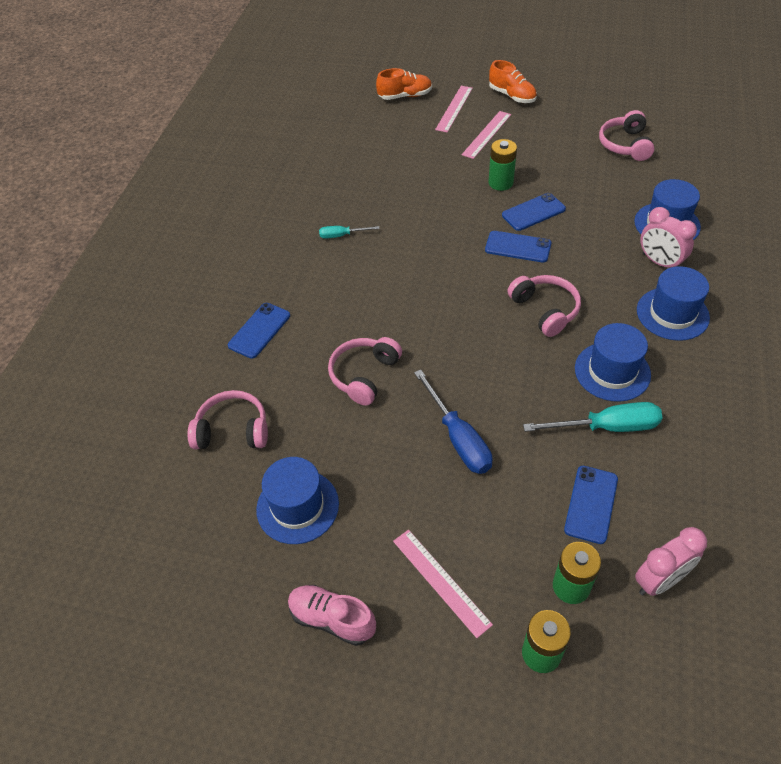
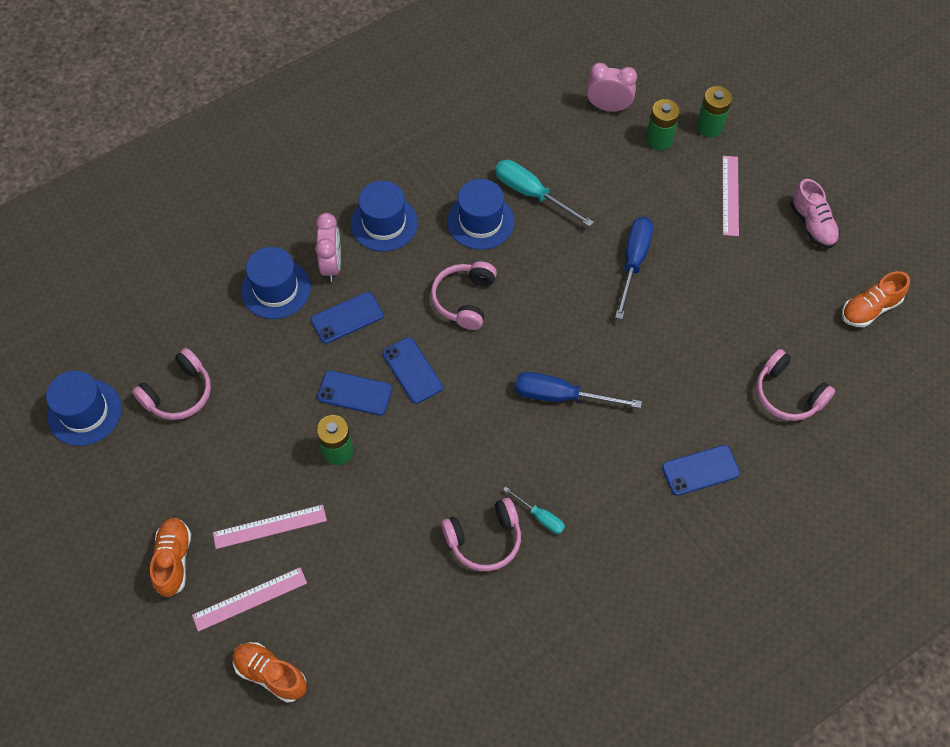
camera: 140 degrees left, 10 degrees up
(208, 568) = (870, 309): none -> orange shoe
(297, 506) = (782, 303): blue hat -> blue hat (85, 412)
(364, 375) = (652, 359): pink headphones -> pink headphones (484, 539)
(404, 303) = (561, 396): none -> blue screwdriver
(591, 504) = (597, 165): blue phone -> blue phone (347, 318)

